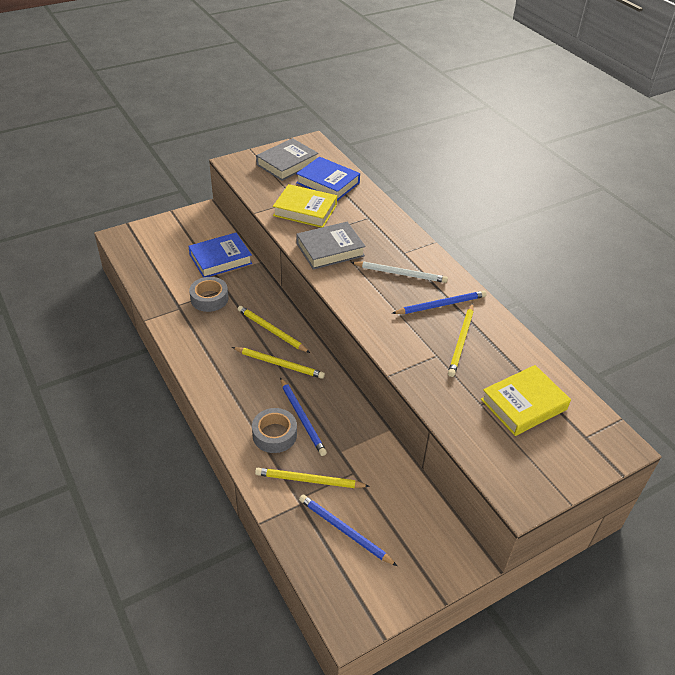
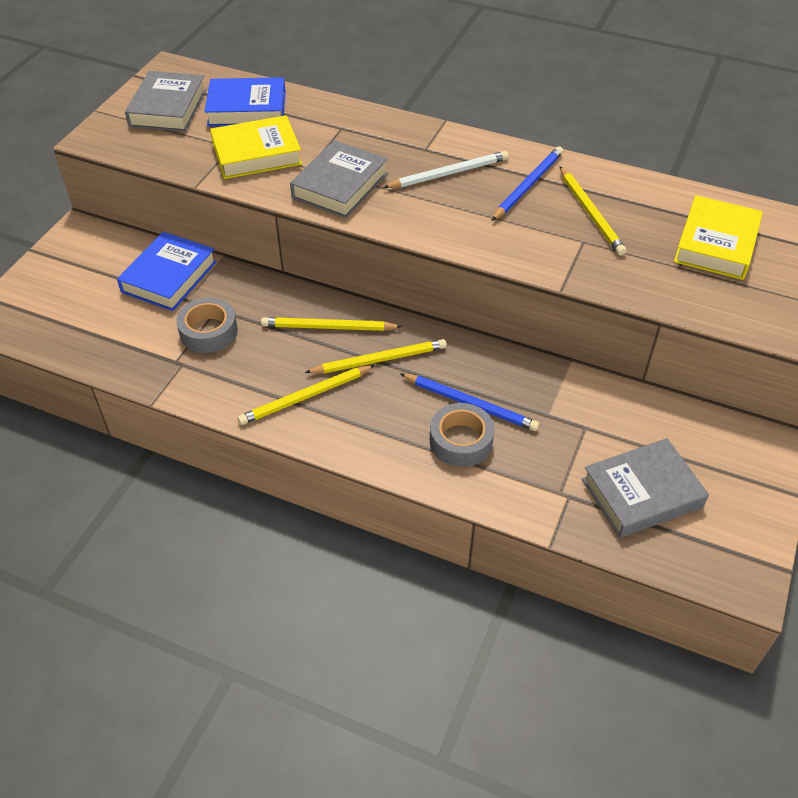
camera: 35 degrees left, 5 degrees up
(309, 480) = (551, 465): yellow pencil -> yellow pencil (305, 397)
(344, 531) = (641, 493): blue pencil -> grey book

